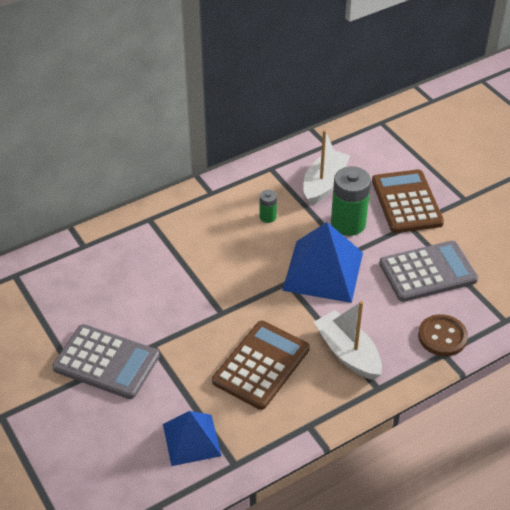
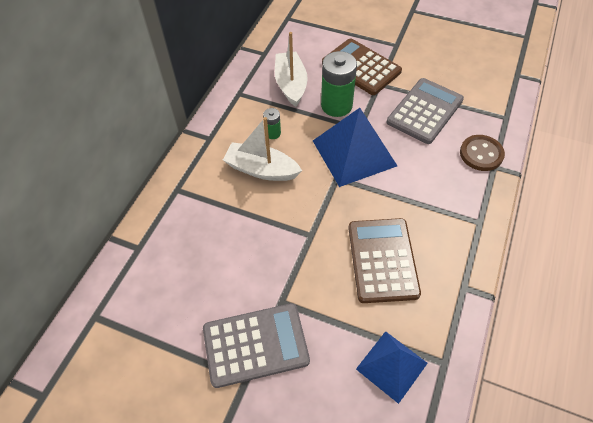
camera: 35 degrees left, 10 degrees up
(348, 353) = (433, 207): white boat -> white boat (261, 169)

